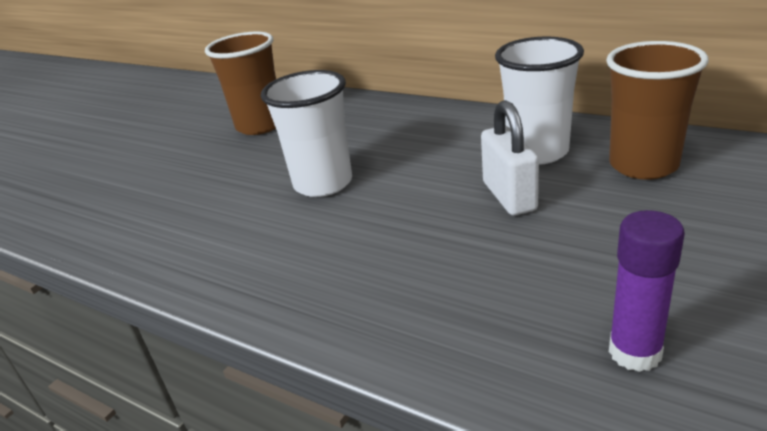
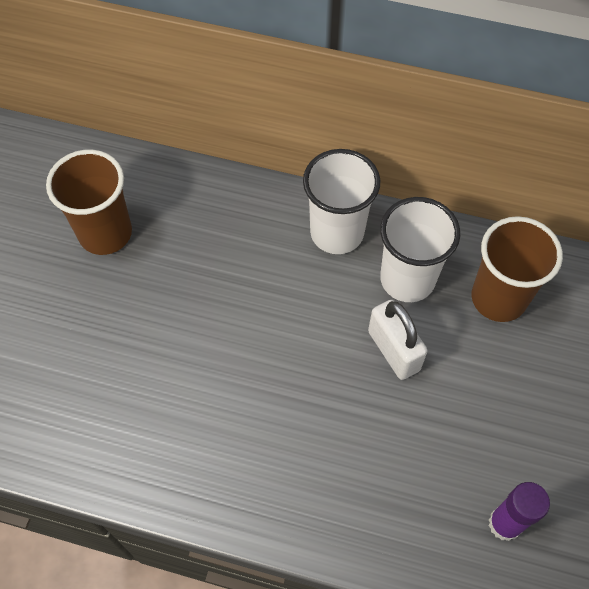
camera: 20 degrees left, 30 degrees up
(323, 183) = (217, 339): white cup -> white cup (337, 233)

